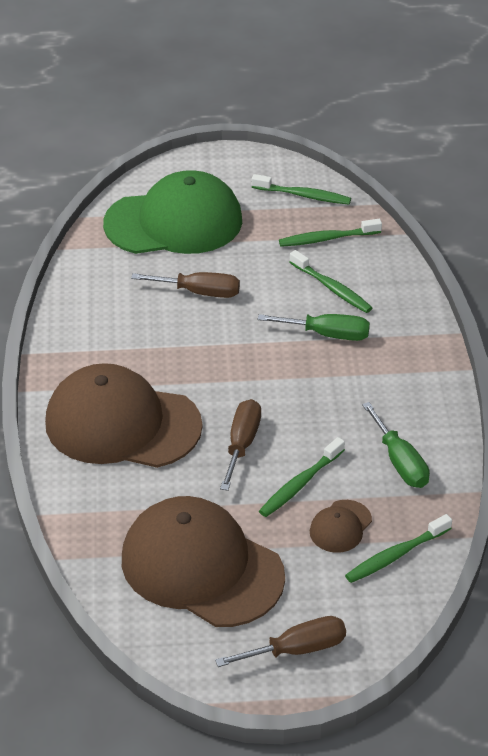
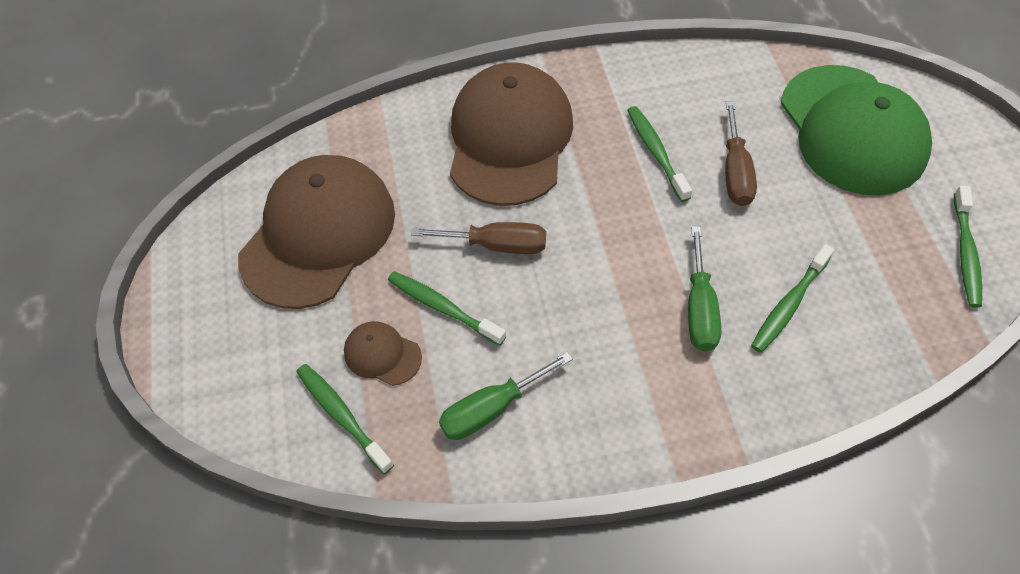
camera: 85 degrees right, 15 degrees up
(297, 649) = (210, 331): brown screwdriver -> none
(327, 239) = (887, 289): green toothbrush -> green toothbrush (656, 152)

